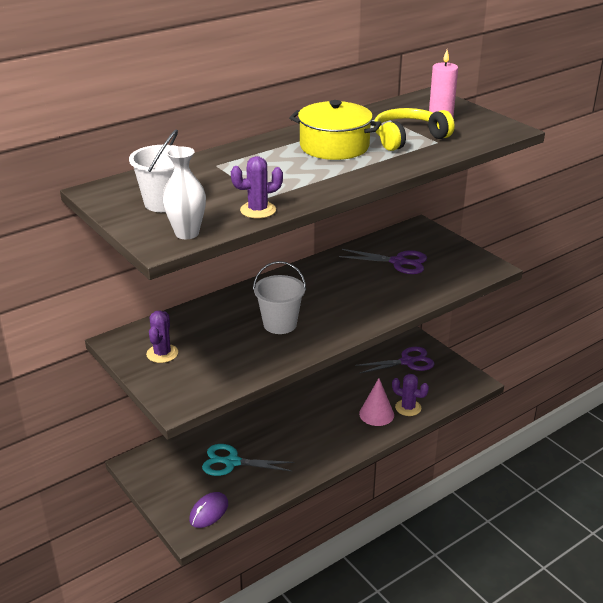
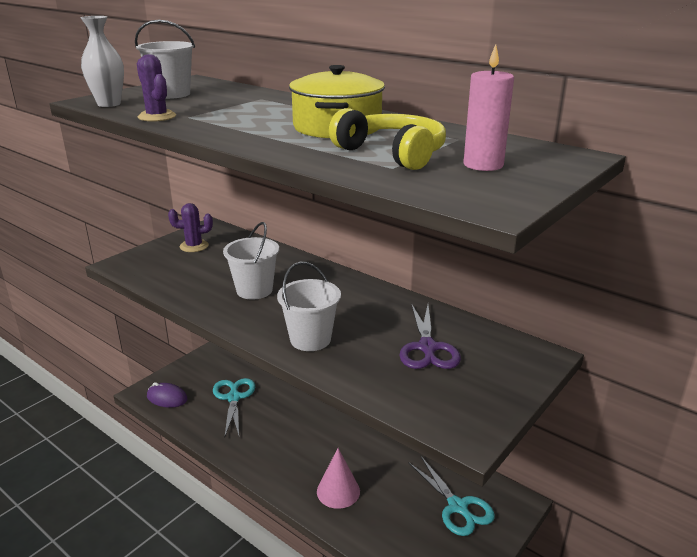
camera: 75 degrees right, 5 degrees down
(371, 306) = (310, 339): none -> white bucket
(407, 362) = (457, 506): purple scissors -> turquoise scissors
(408, 408) = (361, 520): purple cactus -> none

